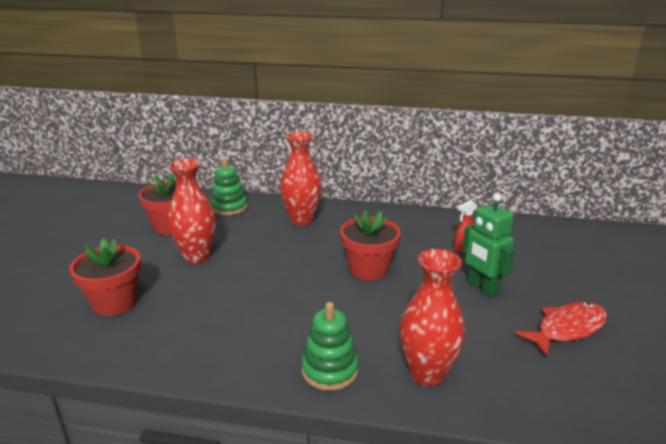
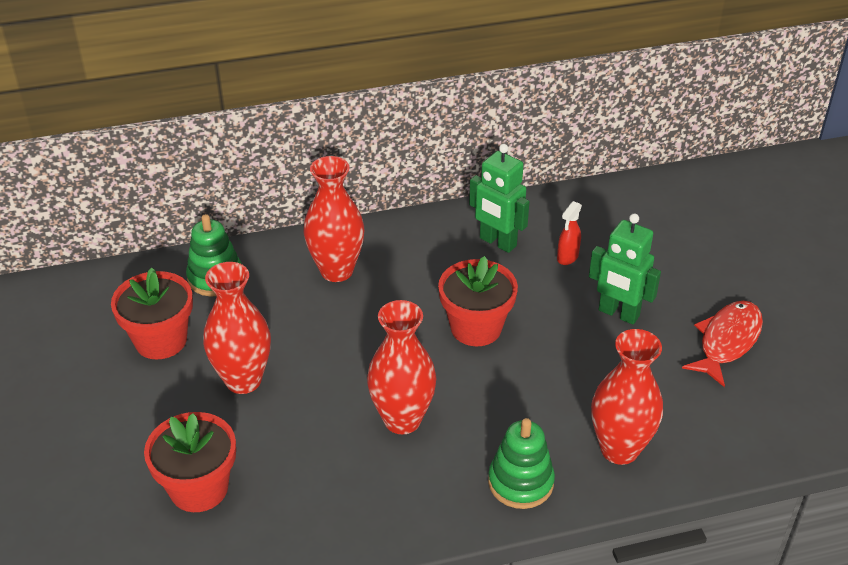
camera: 25 degrees left, 15 degrees up
(275, 305) = (402, 420): none -> red vase
(418, 230) = (497, 242): none -> green robot

